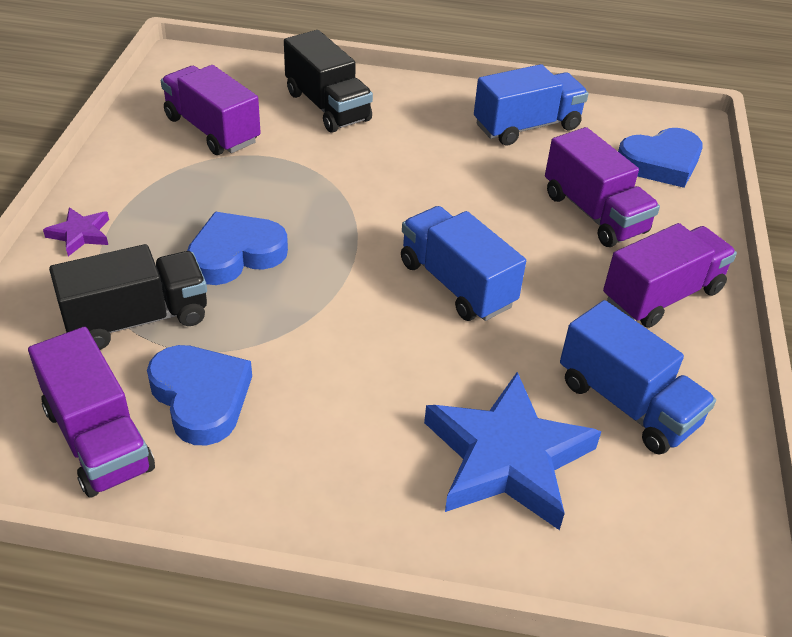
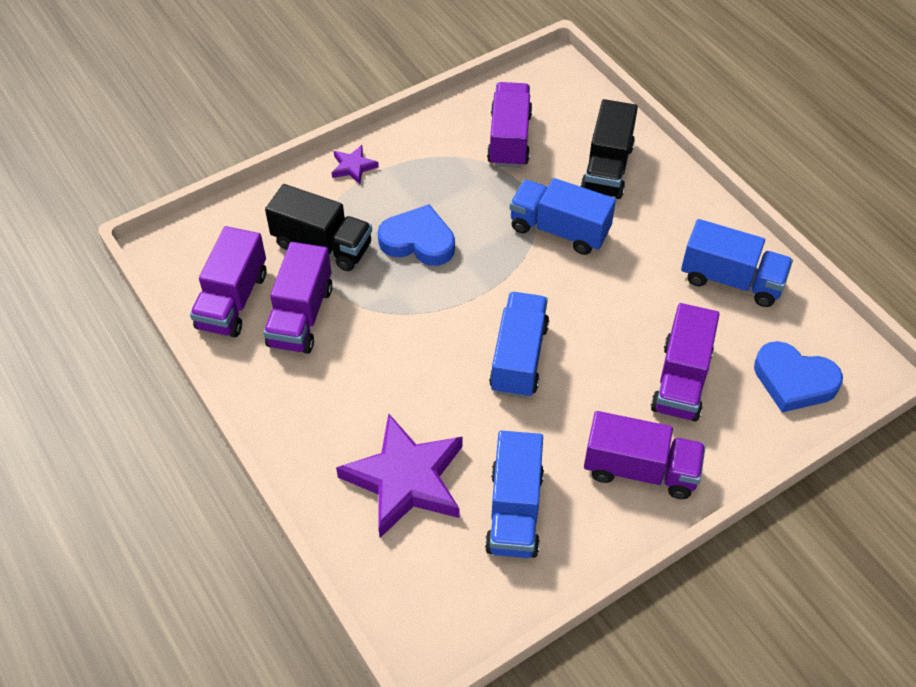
camera: 50 degrees right, 10 degrees up
(201, 398) = (301, 316): blue heart -> purple truck
(351, 170) = (559, 230): none -> blue truck
(507, 458) = (405, 480): blue star -> purple star

